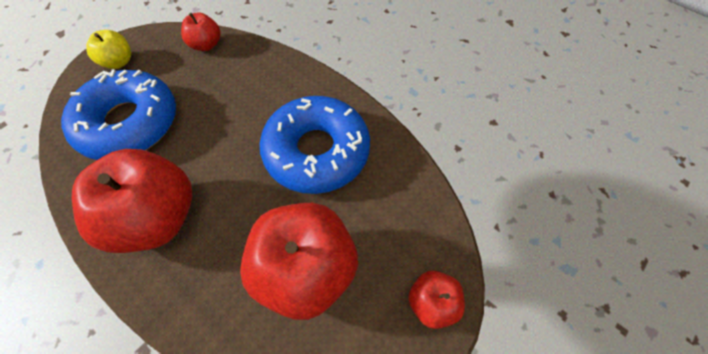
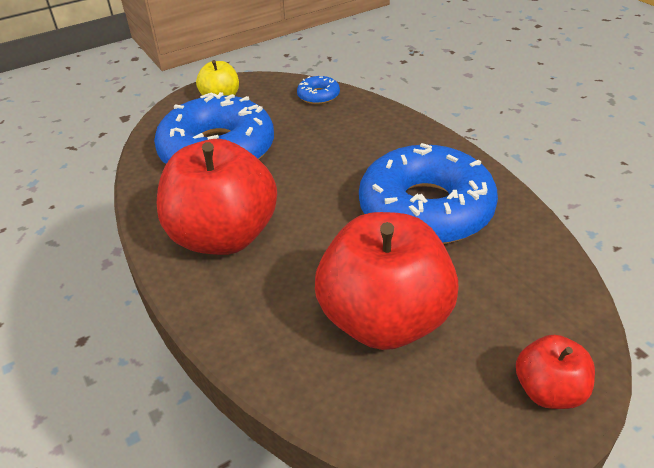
camera: 20 degrees right, 20 degrees down
(206, 45) = (318, 96): red apple -> blue donut

